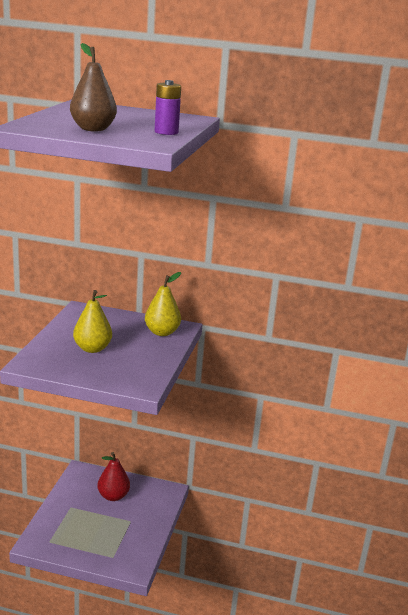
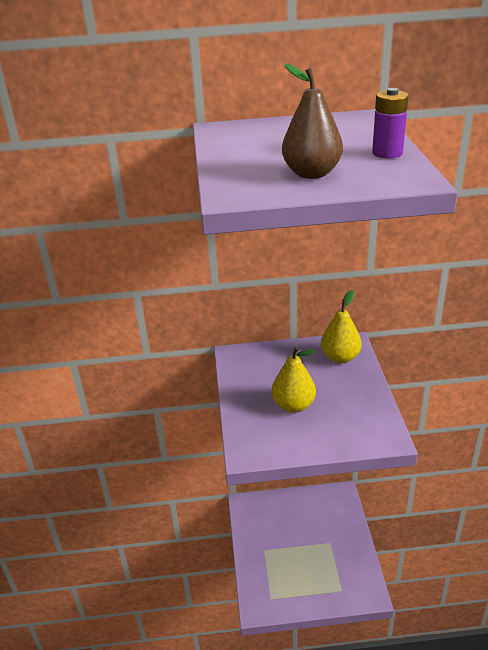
camera: 15 degrees left, 10 degrees up
(113, 496) = (295, 521): red pear -> none

